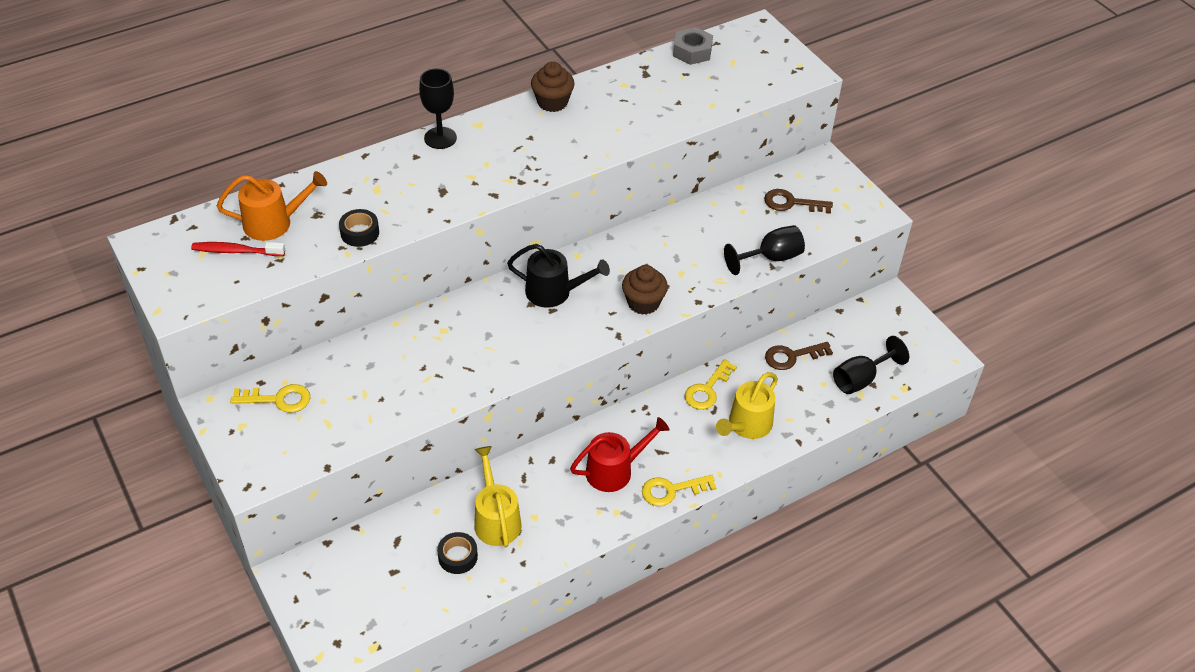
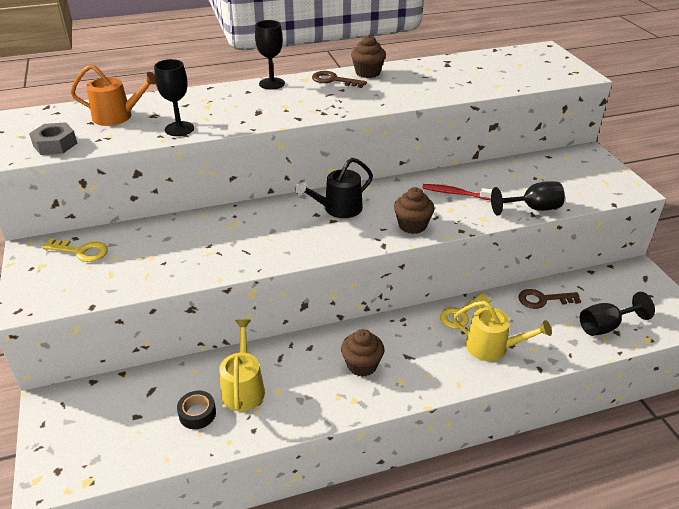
camera: 15 degrees right, 10 degrees down
(236, 251) = (78, 129): red toothbrush -> red toothbrush (455, 193)
(360, 233) = (179, 129): black tape -> black goblet
(554, 292) = (338, 209): black watering can -> black watering can turned 120 degrees clockwise
(614, 470) = (362, 365): red watering can -> brown cupcake
(671, 490) = (410, 390): yellow key -> none
(692, 51) = (488, 56): grey nut -> grey nut (55, 144)
(747, 425) = (492, 347): yellow watering can -> yellow watering can turned 120 degrees counterclockwise
(791, 203) = (557, 175): brown key -> brown key (334, 80)

